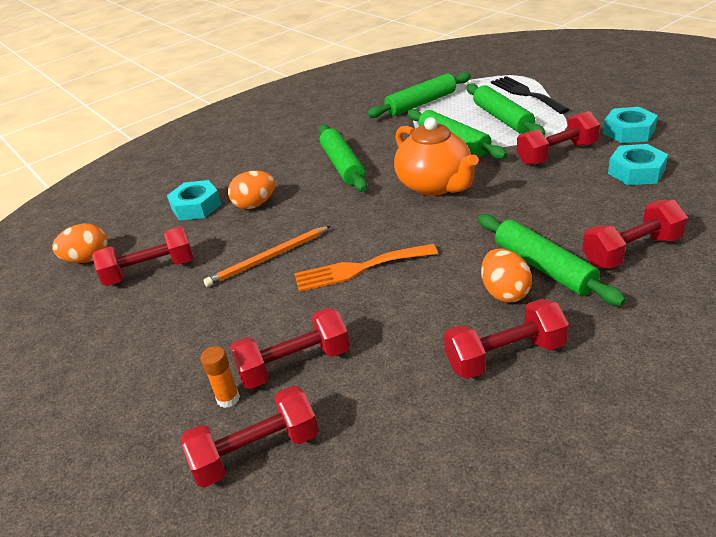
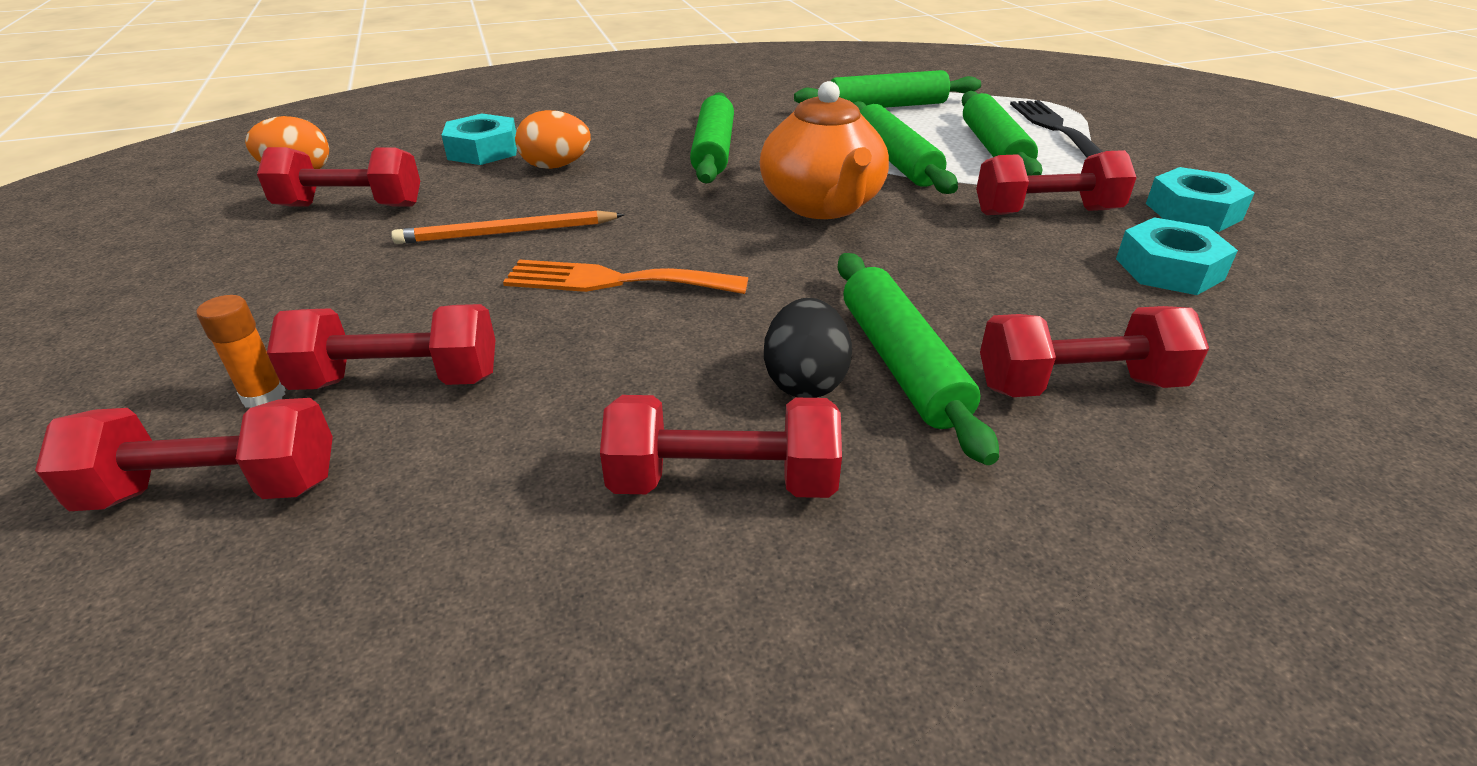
camera: 15 degrees right, 0 degrees up
(504, 292) = (805, 381): orange egg -> black egg

